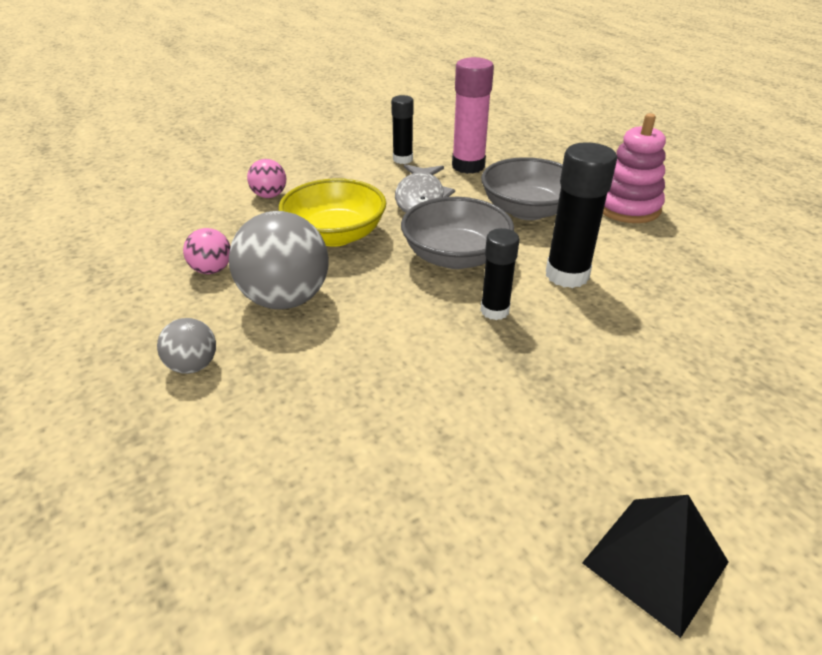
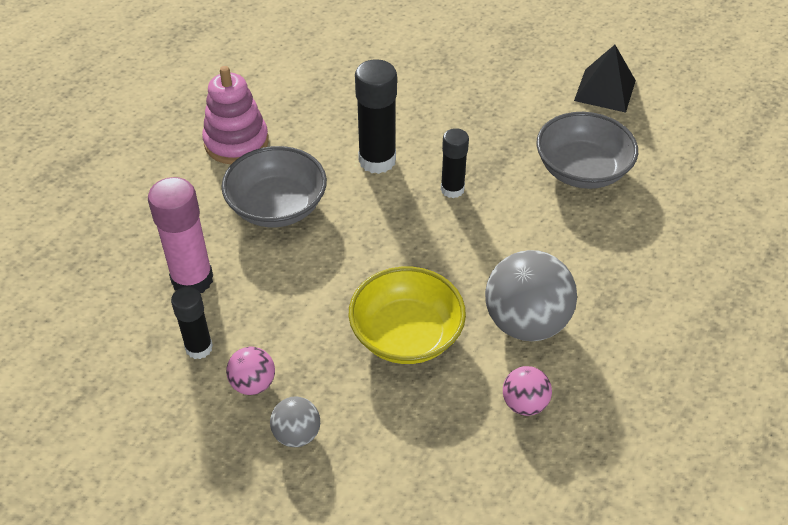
camera: 115 degrees left, 10 degrees up
(193, 365) = (638, 337): grey ball -> grey ball (297, 434)
(269, 195) = (358, 440): pink ball -> pink ball (253, 384)
(420, 198) = (292, 295): grey fish -> none
(455, 256) = (391, 234): grey bowl -> grey bowl (582, 170)

